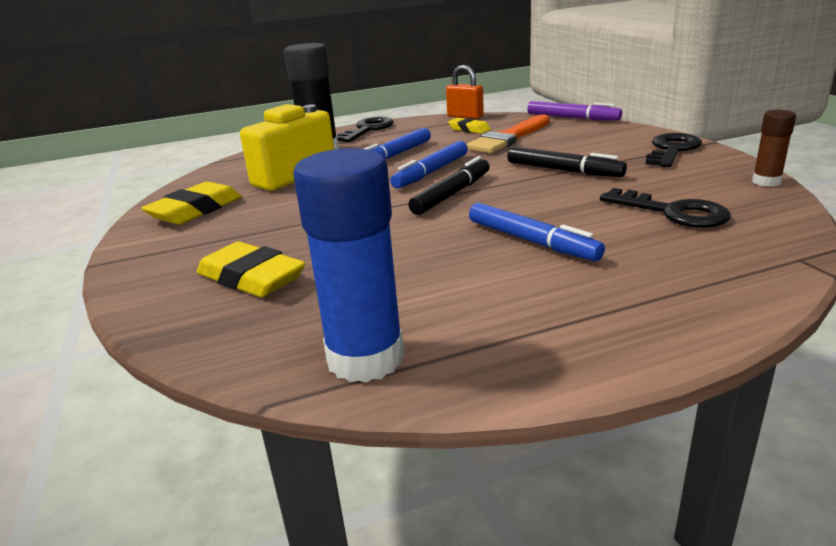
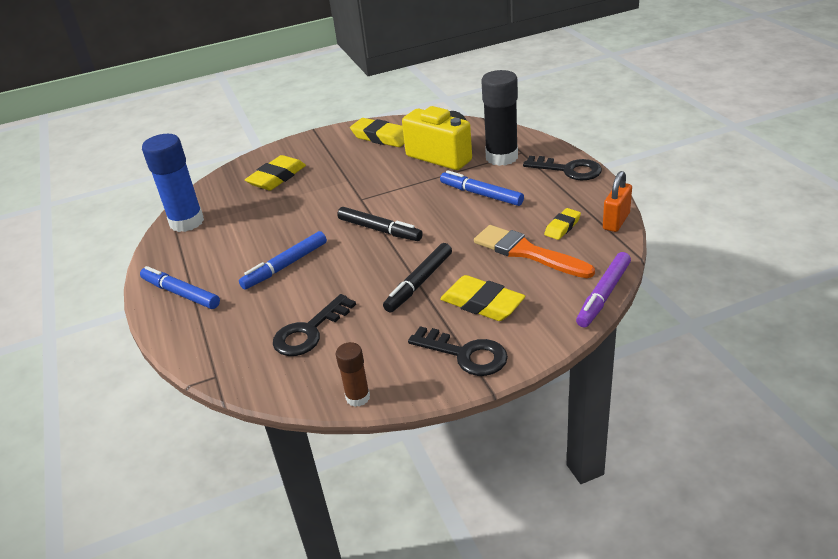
camera: 90 degrees right, 10 degrees up
(431, 172) = (432, 216): blue marker -> blue marker (181, 293)
(593, 148) = (482, 303): none -> yellow eraser

